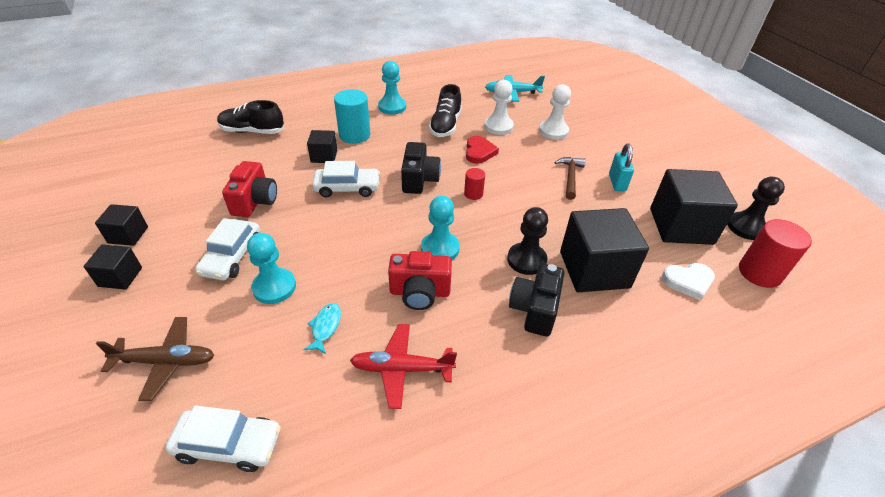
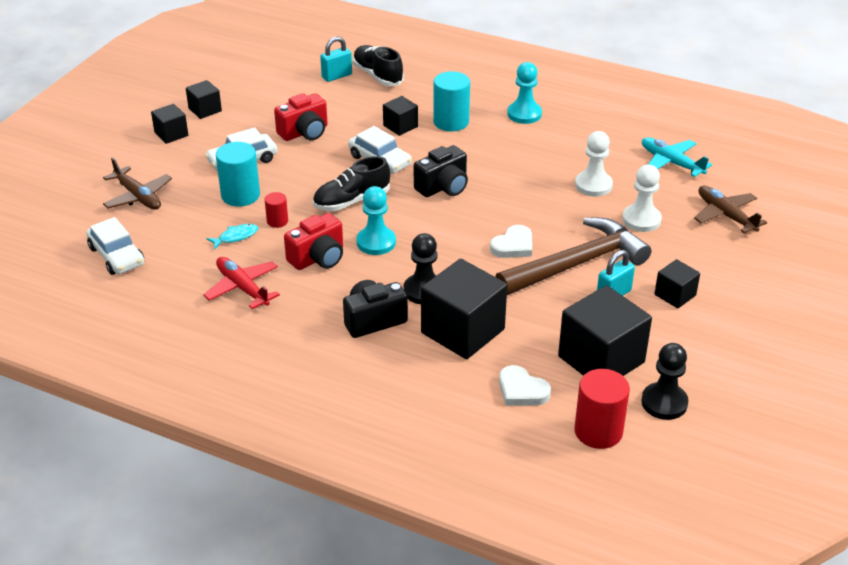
camera: 50 degrees right, 5 degrees down
(219, 147) = (337, 76): none -> turquoise padlock
(274, 287) = (240, 195): turquoise pawn -> turquoise cylinder
(420, 292) = (318, 258): red camera -> red camera turned 90 degrees counterclockwise
(445, 125) = (544, 156): black shoe -> black shoe (352, 201)
(473, 194) = (467, 223): red cylinder -> red cylinder (277, 221)
(479, 152) = (533, 196): red heart -> none
(521, 190) = (513, 245): none -> white heart
(570, 177) = (577, 263): brown hammer -> brown hammer, size x2.06
(582, 105) = (725, 215): none -> brown plane
(639, 162) = (675, 295): none -> black cube

